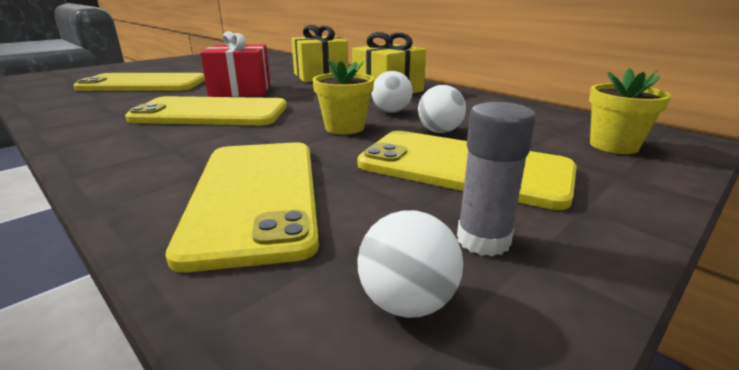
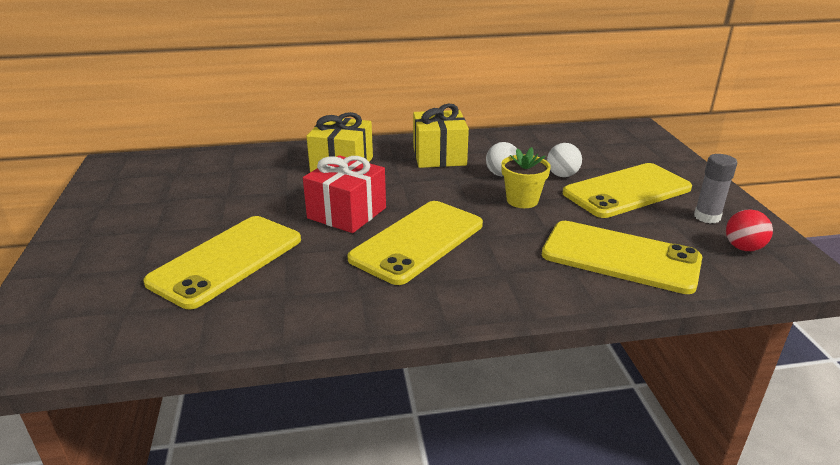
camera: 55 degrees left, 5 degrees up
(407, 302) = (743, 248): white ball -> red ball
(613, 146) = (629, 145): yellow flower pot -> none

